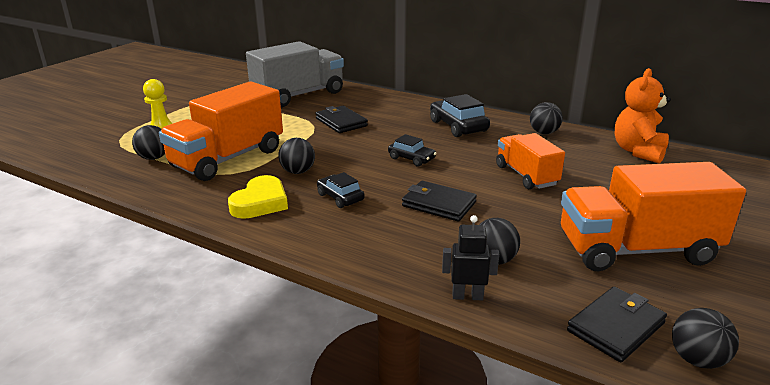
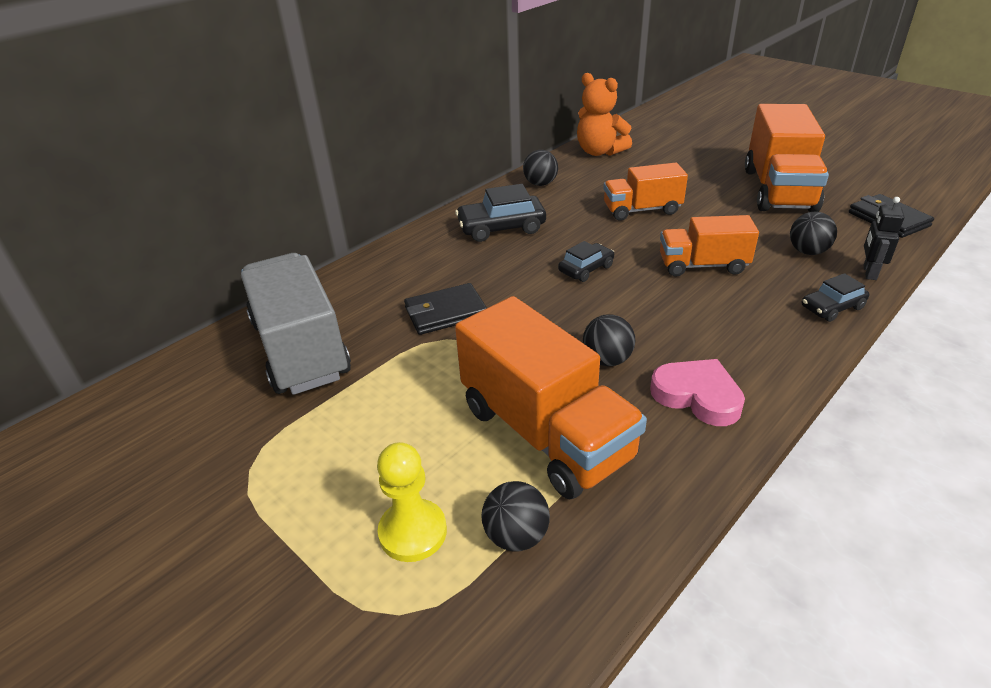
camera: 75 degrees left, 10 degrees up
(260, 202) = (697, 396): yellow heart -> pink heart
(340, 197) = (684, 328): black car -> black car (832, 307)
(438, 204) = (702, 265): black wallet -> orange truck
(697, 359) = (913, 201): black ball -> none

